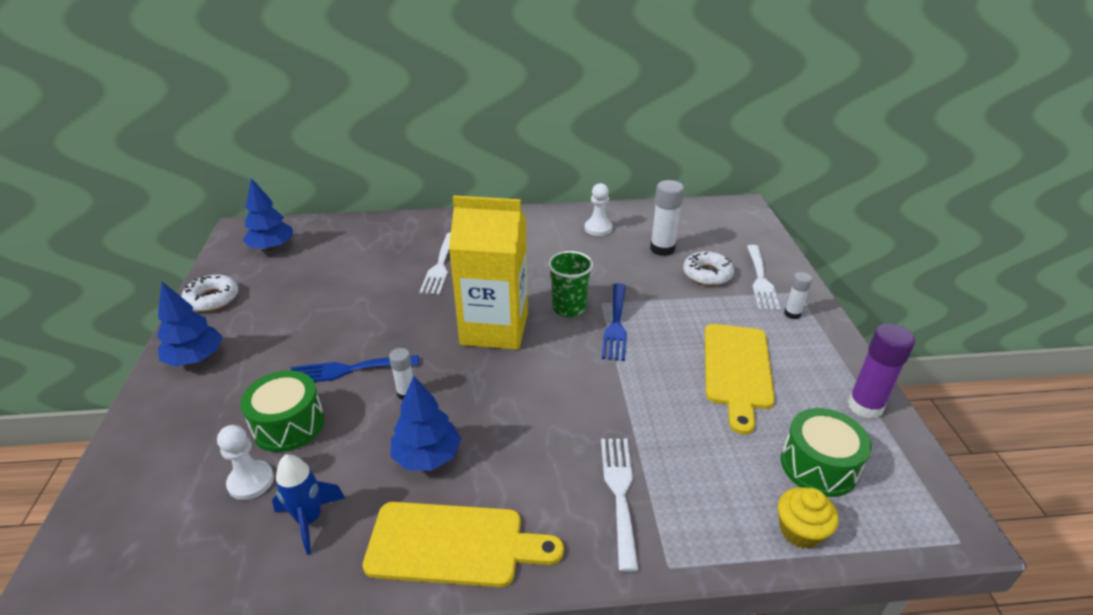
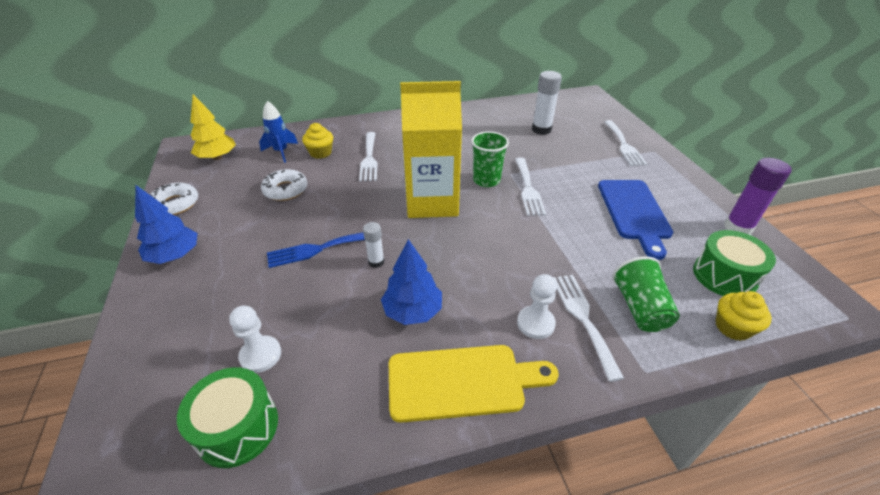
camera: 10 degrees left, 5 degrees up
(272, 247) = (217, 157): blue tree -> yellow tree
(289, 425) = (280, 301): green drum -> green drum (237, 427)
(309, 520) = (326, 380): blue rocket -> blue rocket (281, 152)
(387, 253) = (320, 153): none -> yellow cupcake
(598, 228) = (486, 119): white pawn -> white pawn (535, 323)
(616, 325) = (528, 189): blue fork -> white fork
(693, 491) = (640, 308): none -> green cup
(707, 274) = (582, 144): white donut -> white donut (285, 190)
(737, 370) = (634, 212): yellow cutting board -> blue cutting board
(792, 314) = (657, 167): white glue stick -> none

